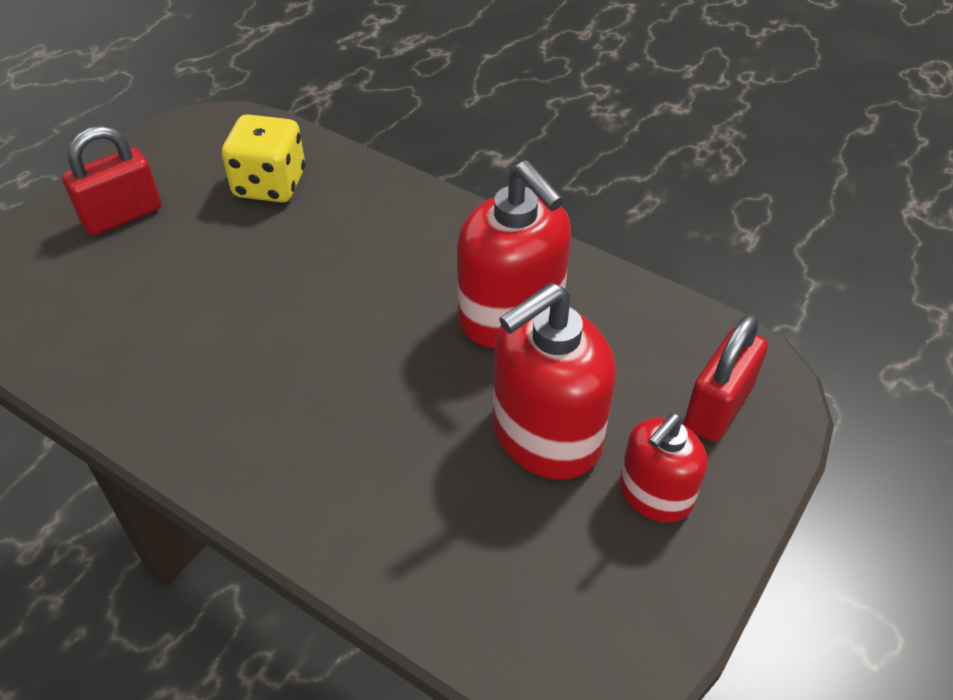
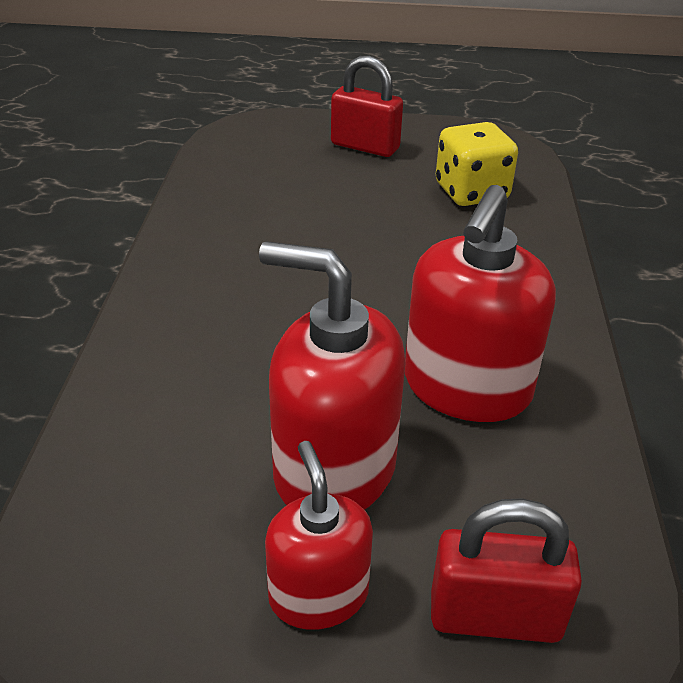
camera: 60 degrees right, 10 degrees down
(655, 494) = (318, 594): red soap dispenser -> red soap dispenser turned 60 degrees clockwise

